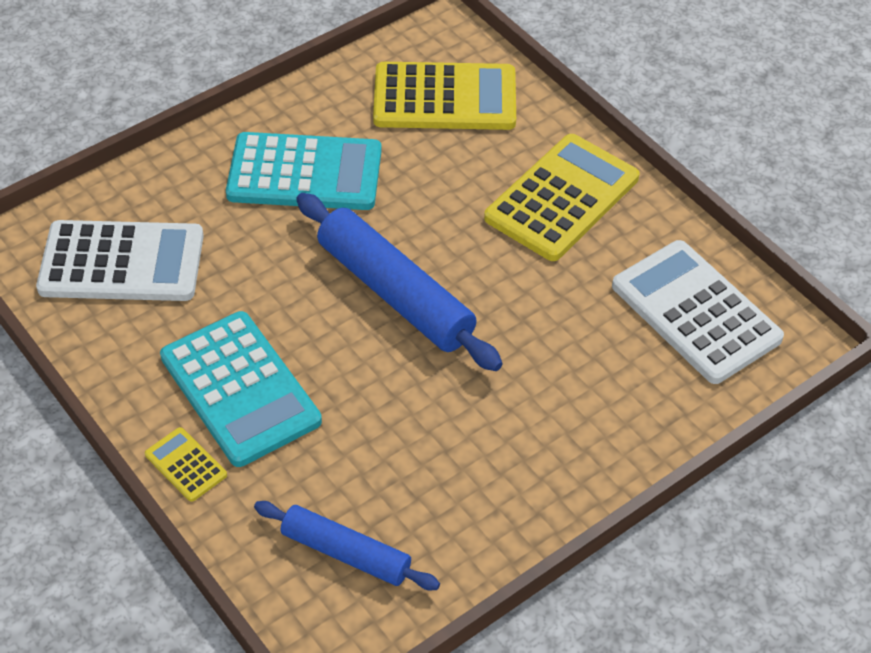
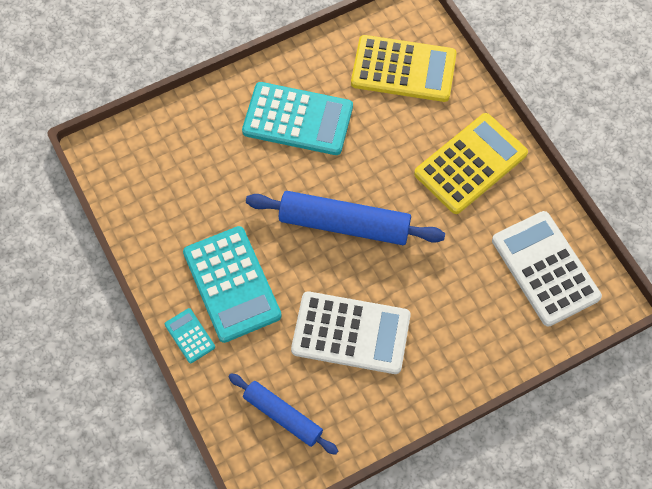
camera: 10 degrees right, 15 degrees up
(122, 263) = (167, 175): white calculator -> white calculator (351, 333)
(186, 465) = (190, 336): yellow calculator -> turquoise calculator
(395, 293) = (344, 224): blue rolling pin -> blue rolling pin turned 45 degrees counterclockwise

